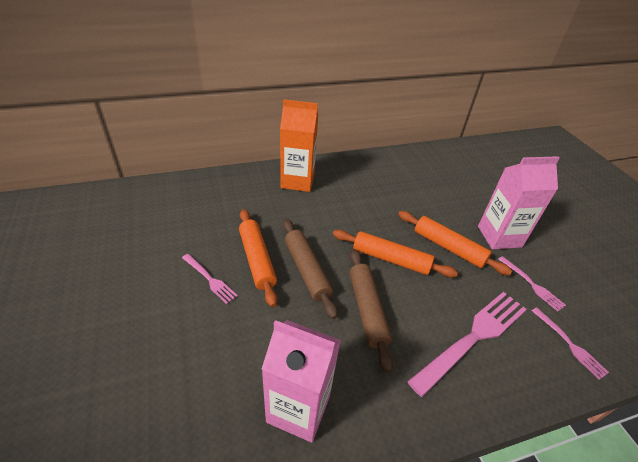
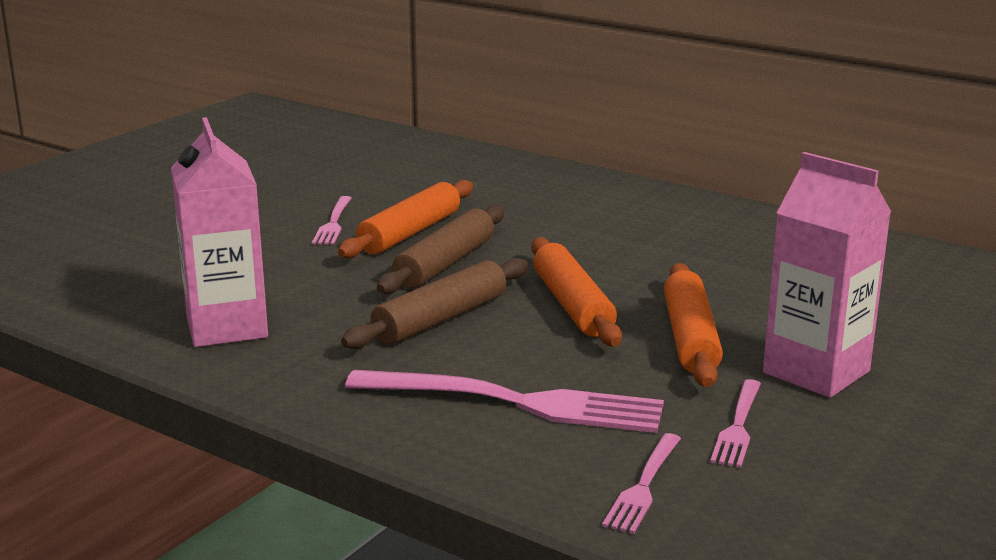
camera: 55 degrees right, 20 degrees down
(297, 181) = (614, 200): orange carton -> none

